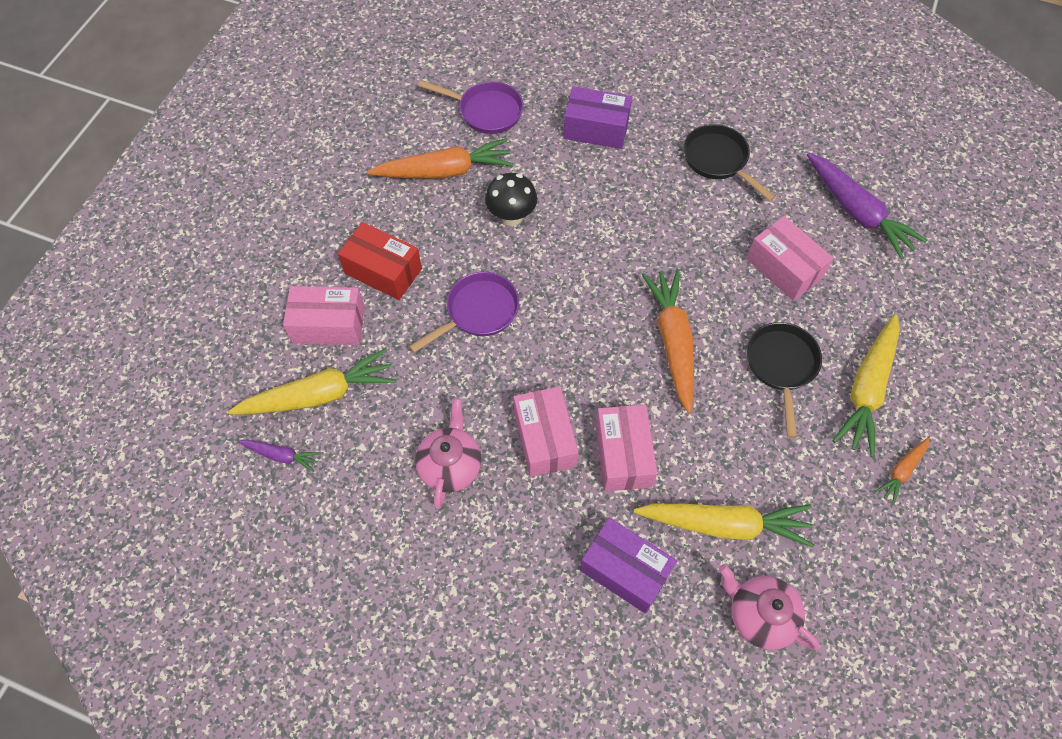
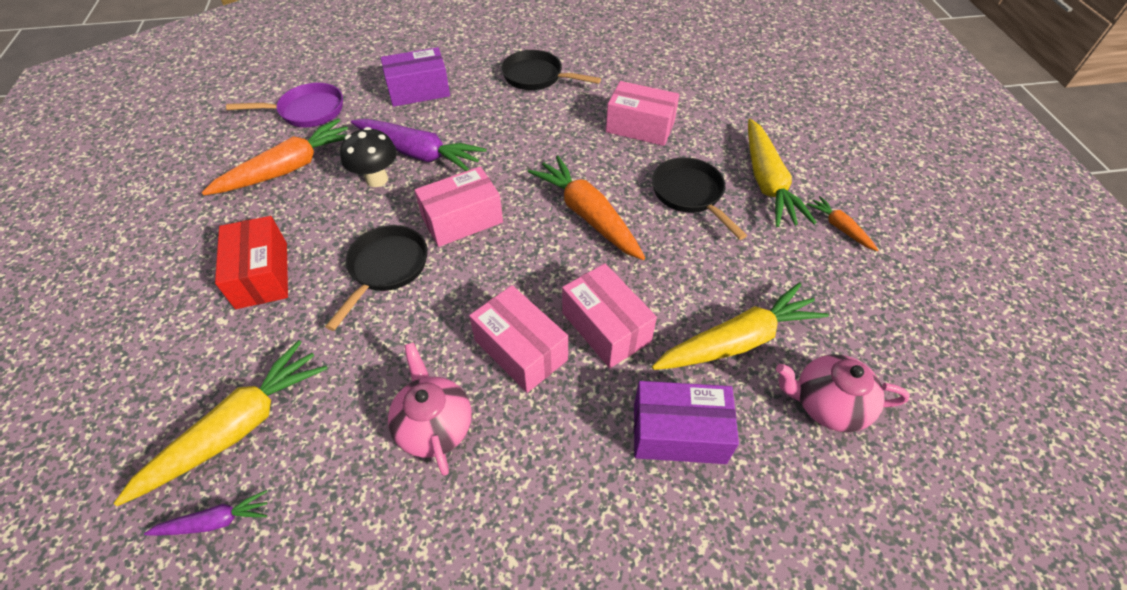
camera: 30 degrees left, 10 degrees down
(329, 325) = (219, 351): pink box -> pink box (462, 220)
(383, 271) = (262, 275): red box -> red box turned 75 degrees clockwise
(478, 312) = (386, 268): purple pan -> black pan
(857, 212) = (666, 72): purple carrot -> purple carrot (419, 153)
(901, 471) = (840, 228): orange carrot -> orange carrot turned 135 degrees clockwise

